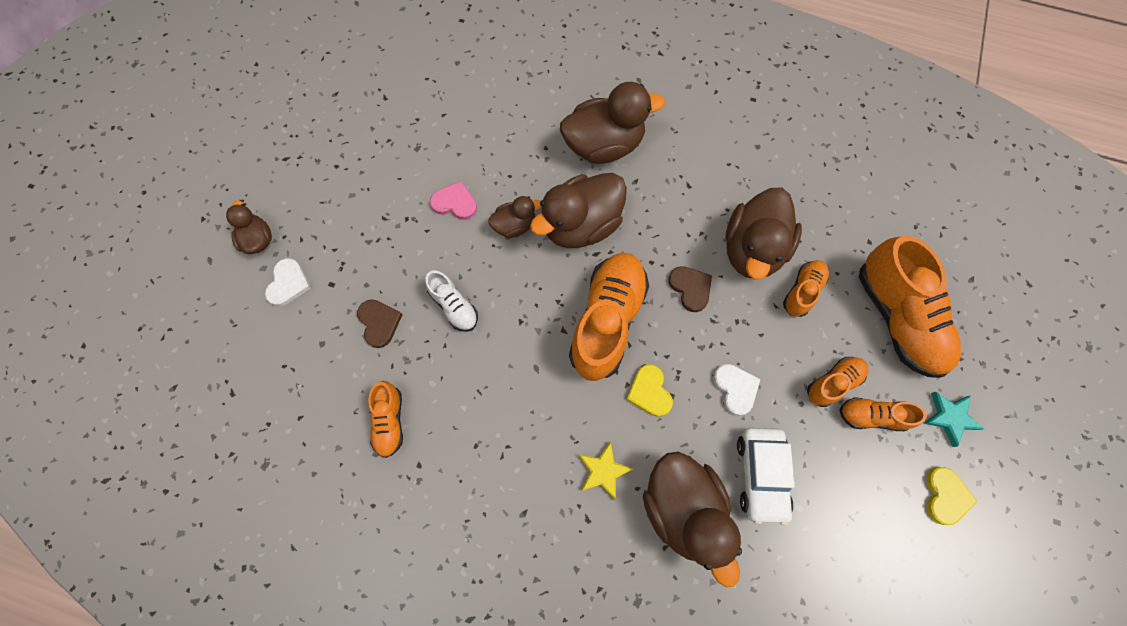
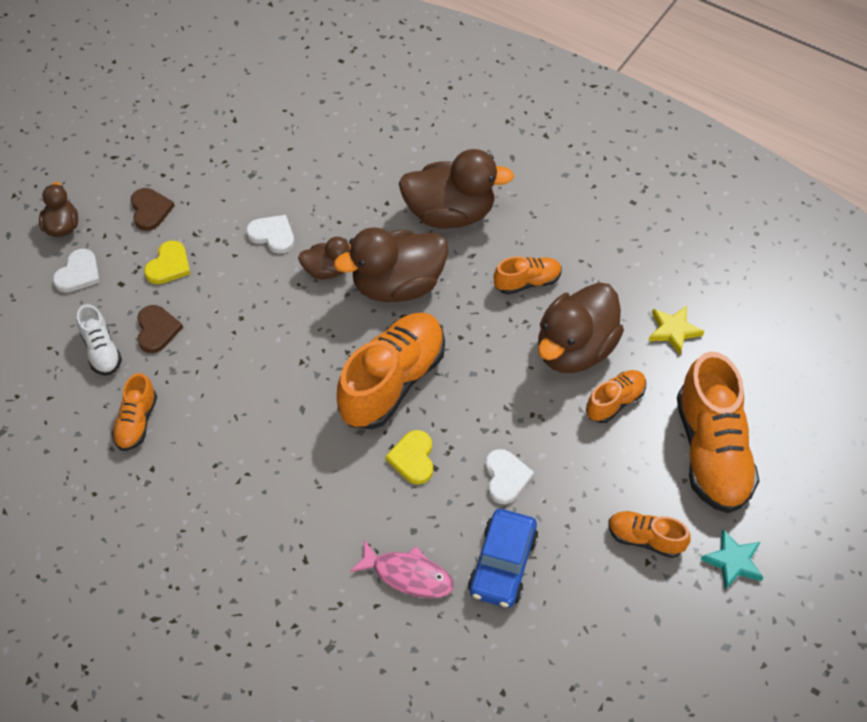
camera: 15 degrees right, 15 degrees down
(454, 306) = (238, 332): white shoe -> white shoe (101, 351)
(455, 203) = (272, 235): pink heart -> white heart
(603, 471) = (337, 520): yellow star -> yellow star (673, 331)
(683, 509) = (408, 575): brown duck -> pink fish
(690, 288) = (493, 371): brown heart -> brown heart (150, 210)
(761, 475) = (502, 564): white car -> blue car
(833, 383) = (615, 497): orange shoe -> orange shoe (527, 282)
(945, 496) = (698, 634): yellow heart -> yellow heart (169, 265)

